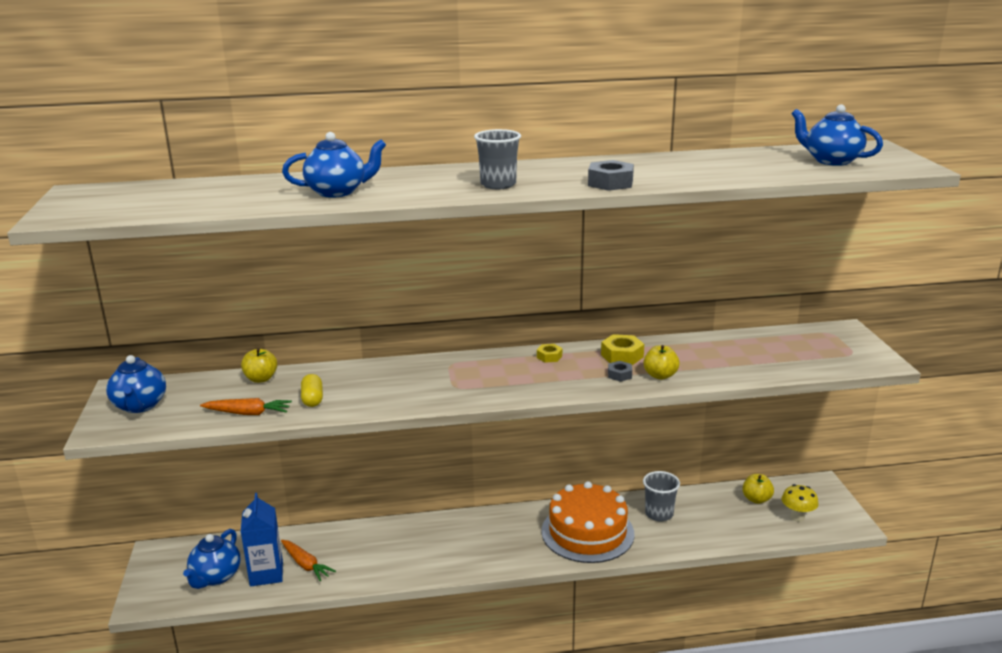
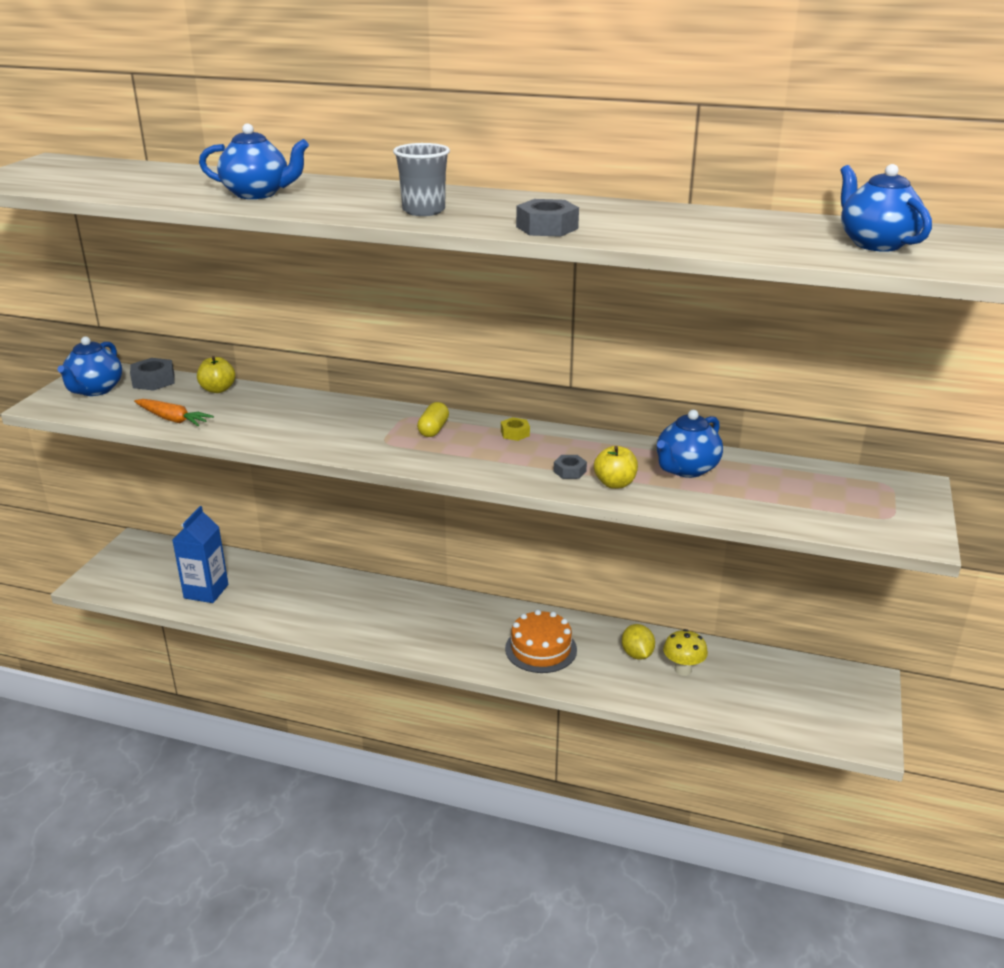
camera: 25 degrees right, 5 degrees up
(189, 385) = (154, 381): none -> grey nut
(215, 577) = (163, 580): blue teapot -> blue teapot (686, 469)
(306, 565) = (246, 594): orange carrot -> none
(312, 399) = (241, 420): yellow capsule -> yellow capsule (433, 429)
(587, 532) = (541, 649): orange cake -> orange cake, size x0.66
(622, 356) = (596, 451): yellow nut -> none
(659, 514) = (637, 654): grey cup -> yellow lemon
(756, 499) = (769, 674): yellow apple -> none
(797, 517) = (803, 710): yellow mushroom -> yellow mushroom (683, 670)

